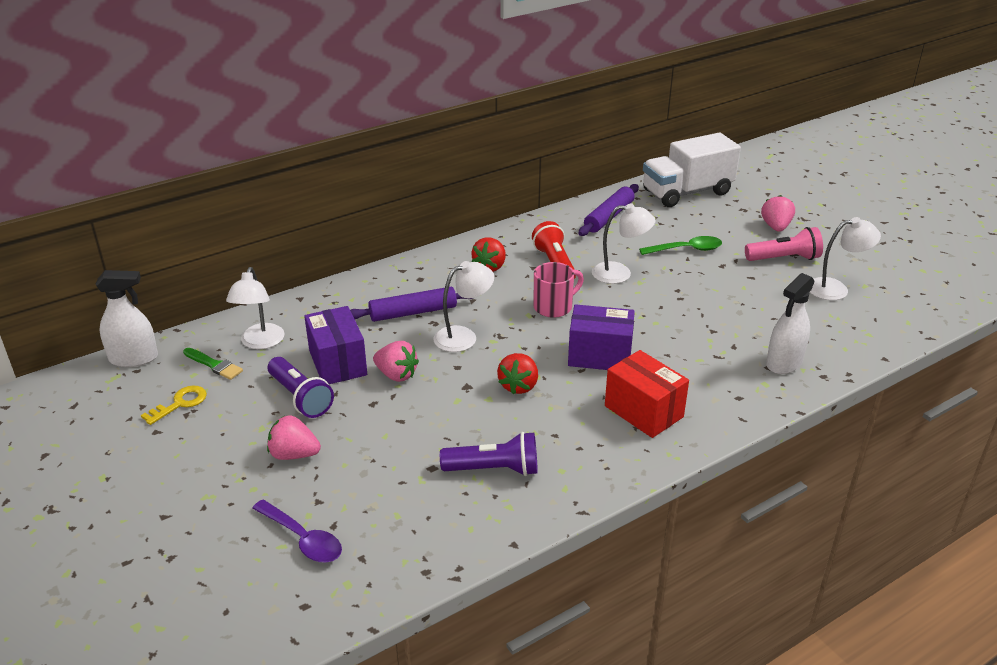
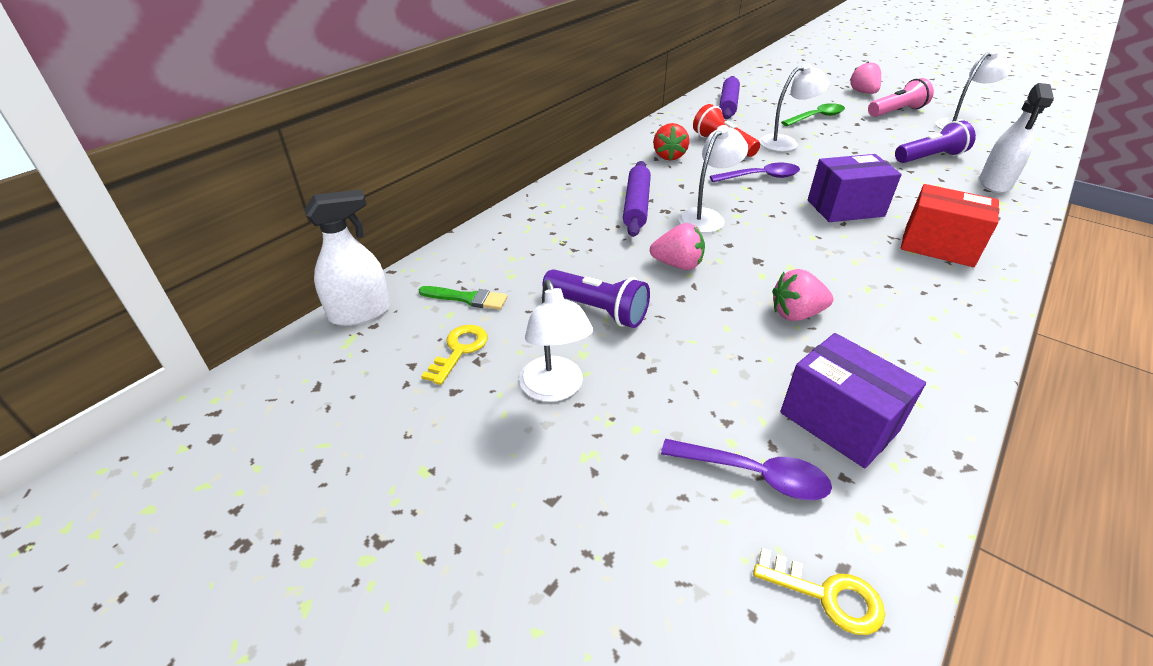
camera: 20 degrees left, 5 degrees up
(260, 343) = (502, 264): white lamp -> white lamp (555, 389)
(279, 616) = (827, 595): none -> yellow key
(294, 454) = (648, 374): pink strawberry -> pink strawberry (796, 314)
(337, 363) = (605, 266): purple box -> purple box (838, 422)
(413, 312) = (636, 205): purple rolling pin -> purple rolling pin turned 45 degrees counterclockwise
(494, 469) = (872, 333): purple flashlight -> purple flashlight (930, 157)
(519, 386) = (805, 249): red strawberry -> none
(554, 307) = (760, 177): pink mug -> purple spoon
(687, 192) = (769, 80): white truck -> none

